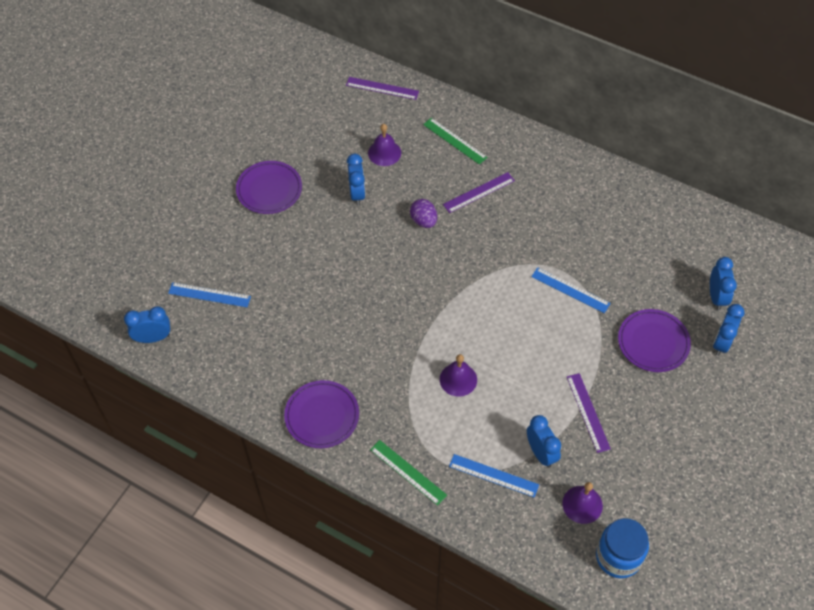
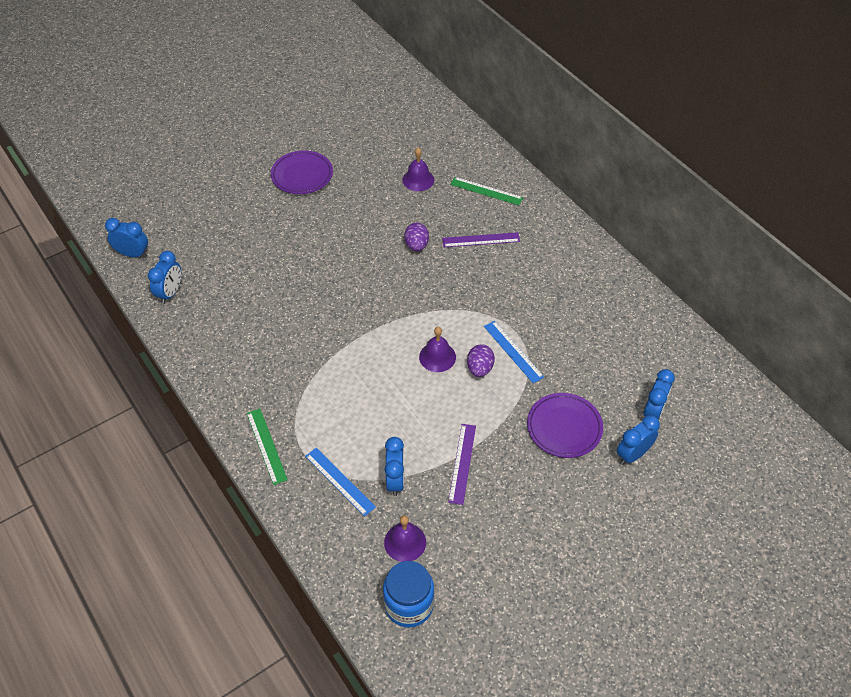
camera: 25 degrees right, 5 degrees down
(209, 295) = (199, 238): blue ruler -> none
(322, 416) = (225, 369): purple plate -> none
(357, 194) = (373, 204): blue clock -> blue clock (170, 293)
(382, 88) = (450, 129): purple ruler -> none
(454, 141) = (486, 191): green ruler -> green ruler turned 45 degrees counterclockwise
(458, 379) = (361, 386): purple bell -> purple bell (437, 357)
(551, 318) = (480, 368): none -> purple egg

